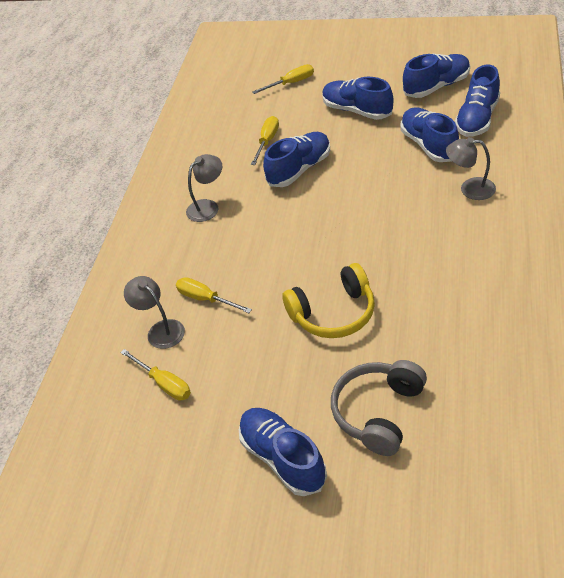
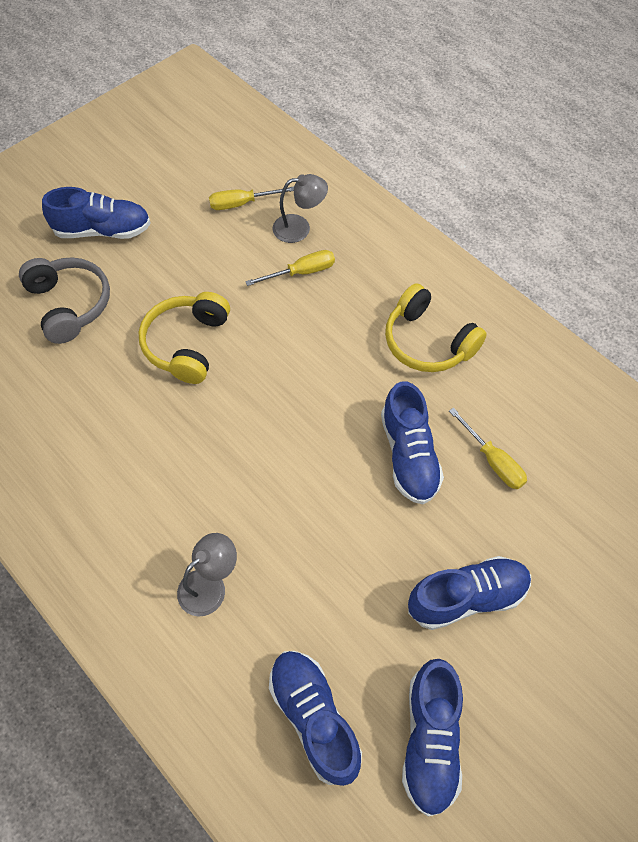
camera: 120 degrees right, 15 degrees up
(208, 207) = (427, 342): grey lamp -> yellow headphones
(291, 83) = (603, 572): yellow screwdriver -> none
(428, 145) = (321, 614): blue shoe -> none

